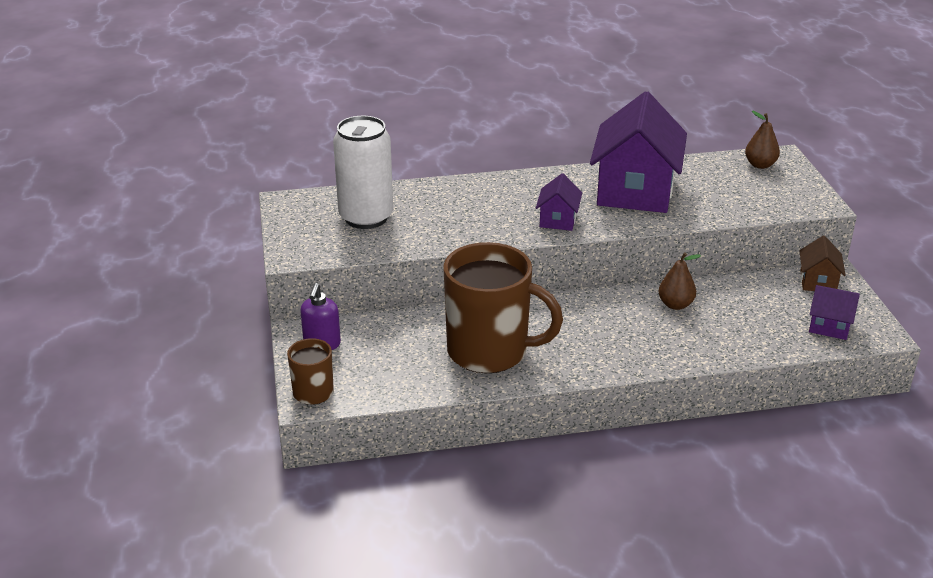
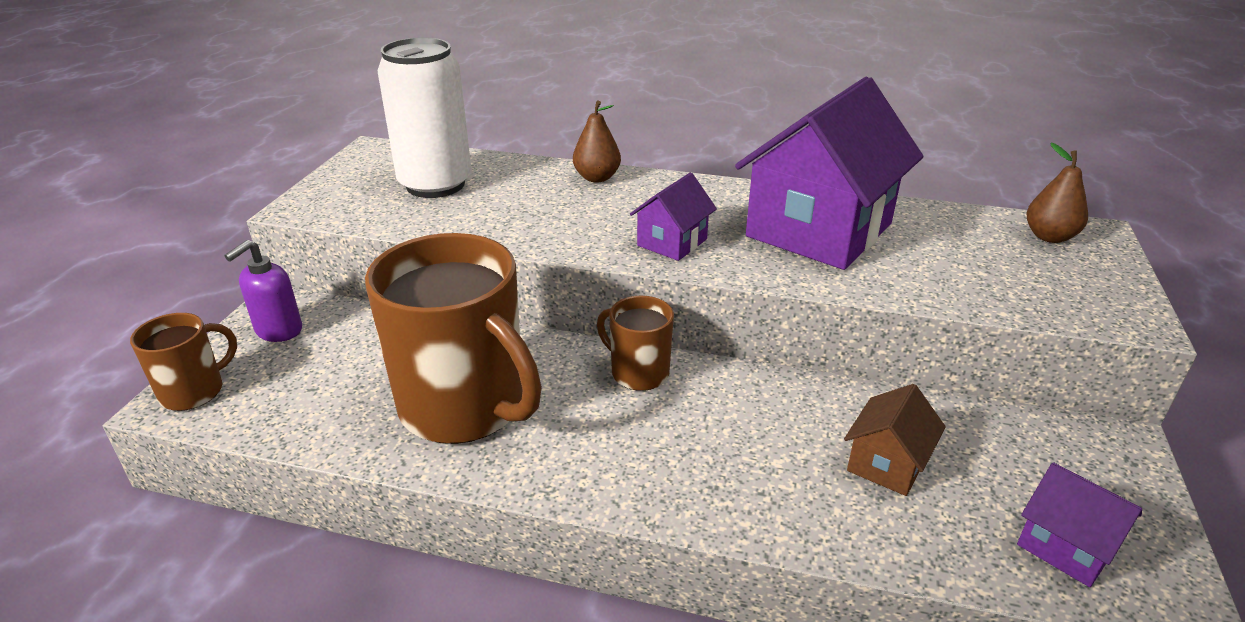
camera: 25 degrees right, 0 degrees up
(570, 305) = (638, 373): none -> brown mug
(675, 305) = (800, 418): brown pear -> brown pear (597, 178)
(818, 282) = (1082, 451): brown house -> brown house (887, 464)

